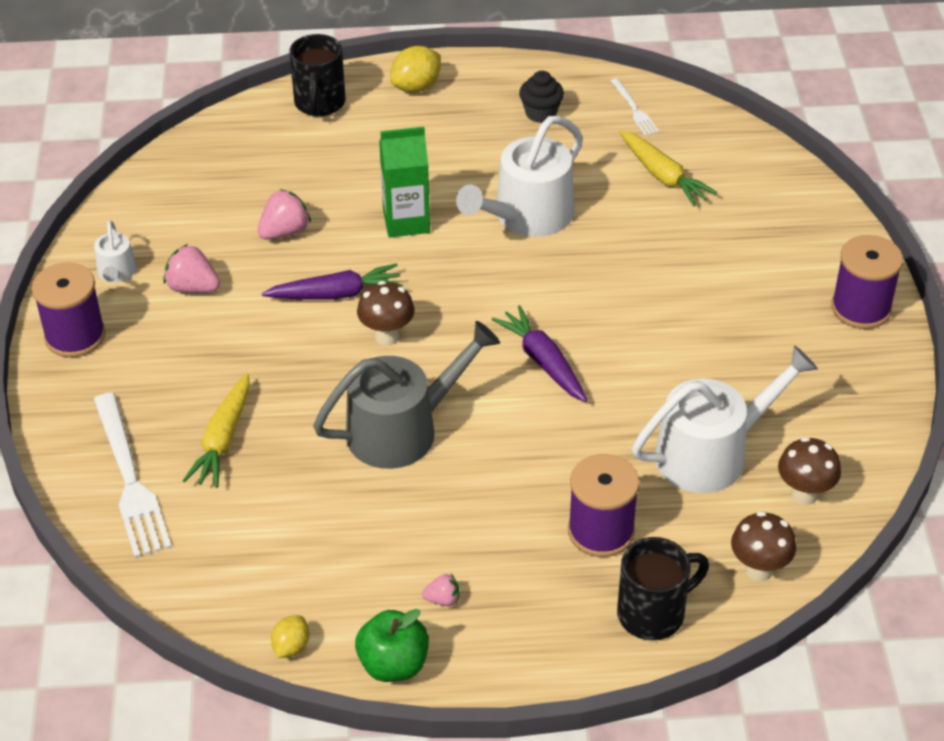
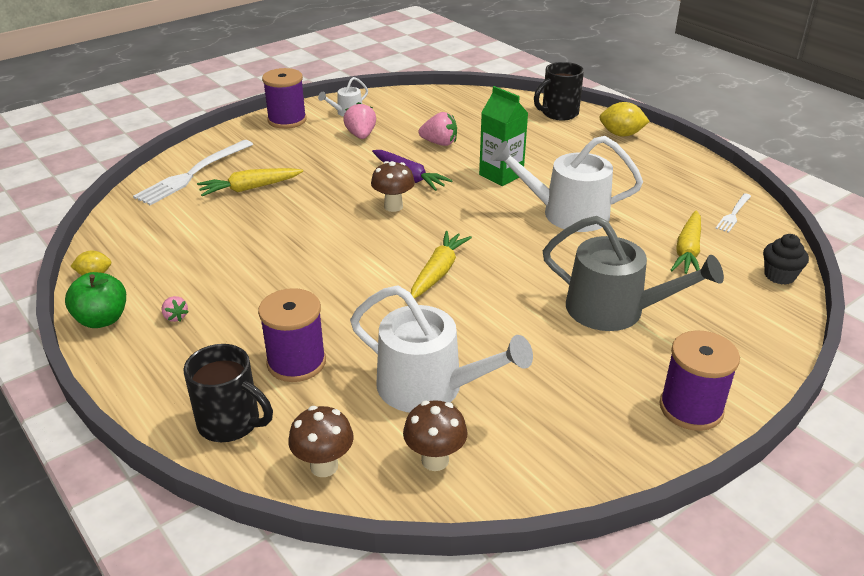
camera: 55 degrees right, 10 degrees down
(402, 429) = (317, 243): grey watering can -> grey watering can (614, 310)
(541, 113) = (669, 182): black cupcake -> black cupcake (779, 276)
(543, 361) = (438, 272): purple carrot -> yellow carrot

